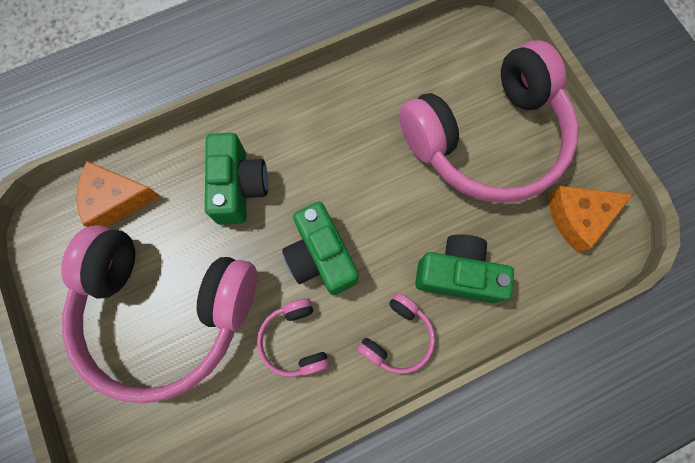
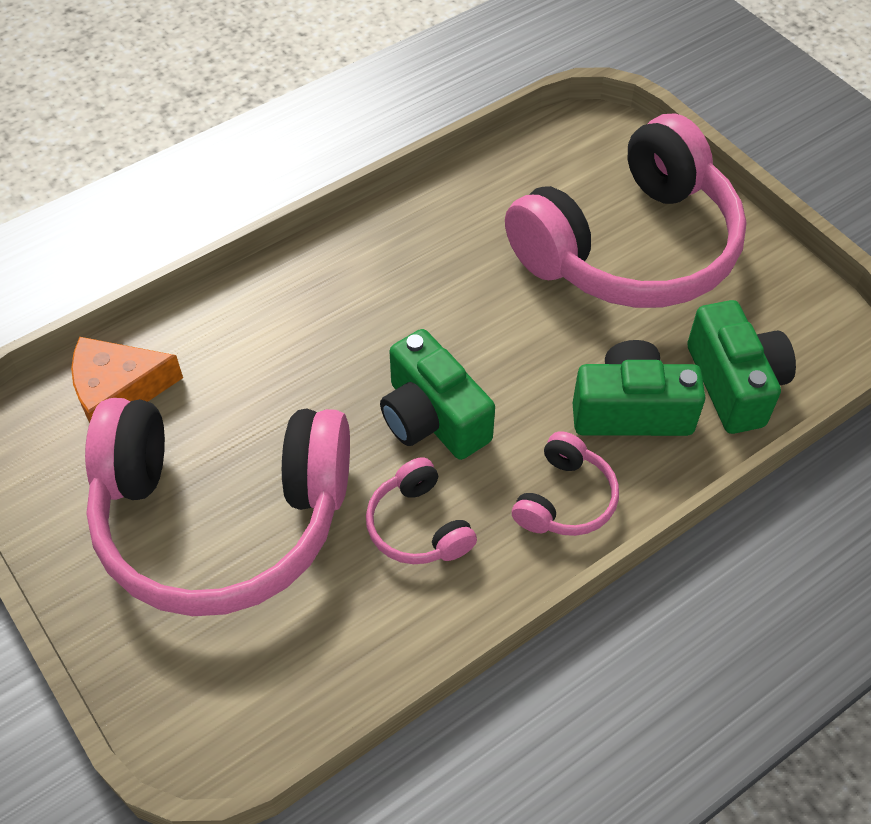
camera: 10 degrees left, 20 degrees down
(239, 187) = (296, 351): green camera -> green camera (734, 384)
(578, 217) = (778, 319): orange cheese -> none

